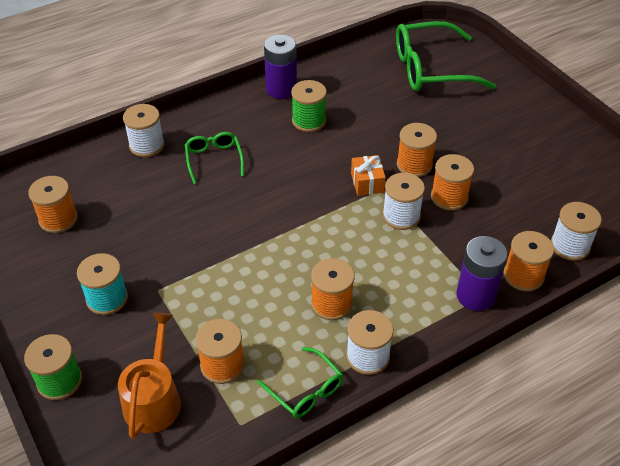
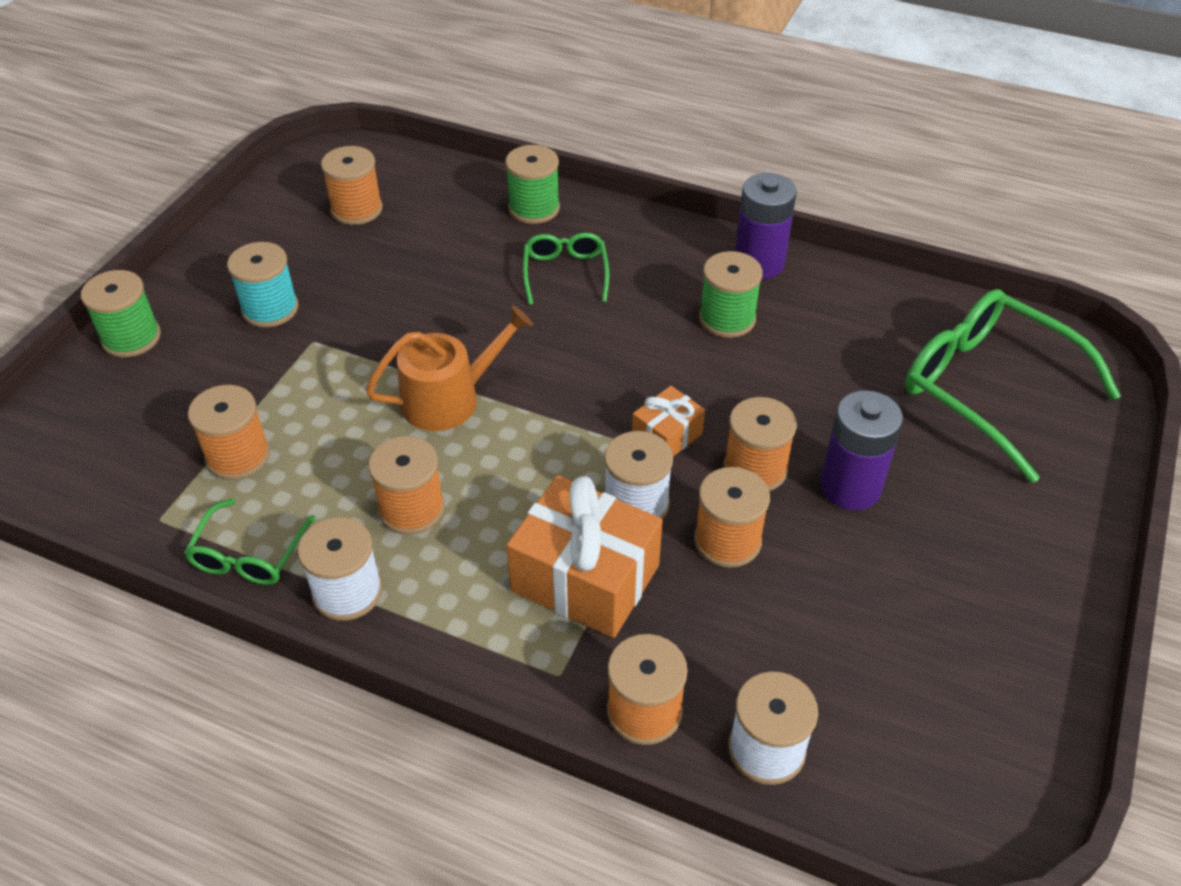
camera: 55 degrees right, 0 degrees up
(147, 145) = (534, 208): white spool -> green spool
(154, 399) = (151, 424): orange watering can -> orange watering can (449, 398)
(214, 160) = (565, 273): green glasses -> green glasses turned 45 degrees counterclockwise
(432, 257) = (585, 578): none -> orange gift
(475, 295) = (552, 666): purple battery -> purple battery (850, 487)

